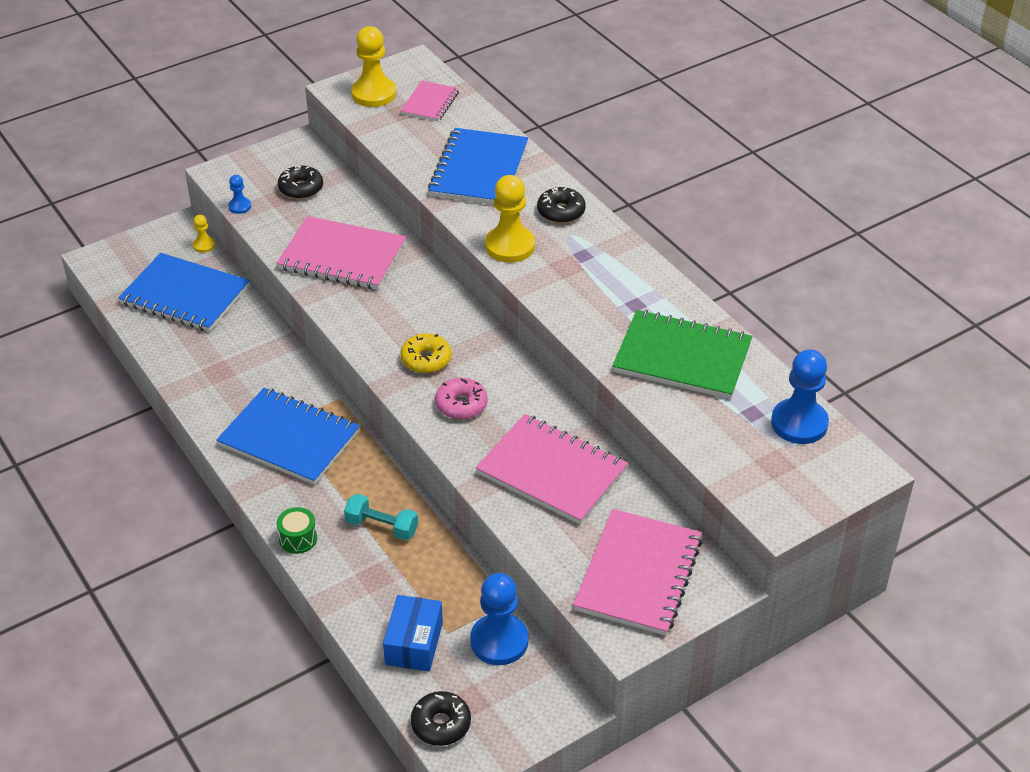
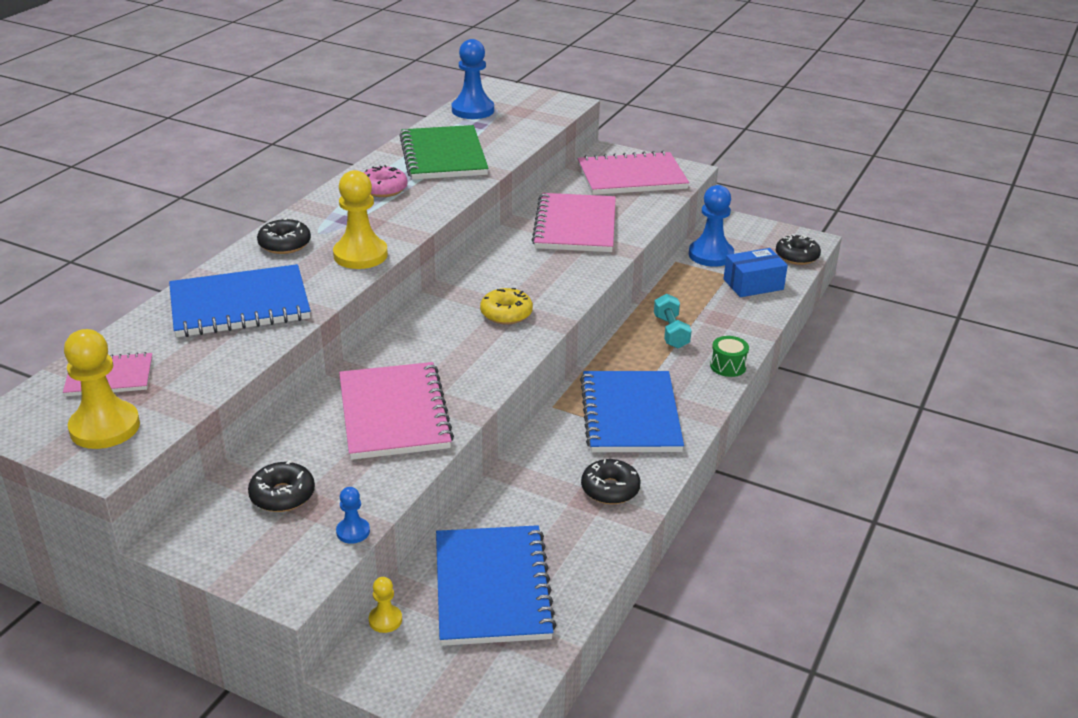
camera: 120 degrees left, 10 degrees down
(218, 387) = (610, 489): none -> black donut
(461, 405) = (544, 281): pink donut -> pink donut (383, 189)

